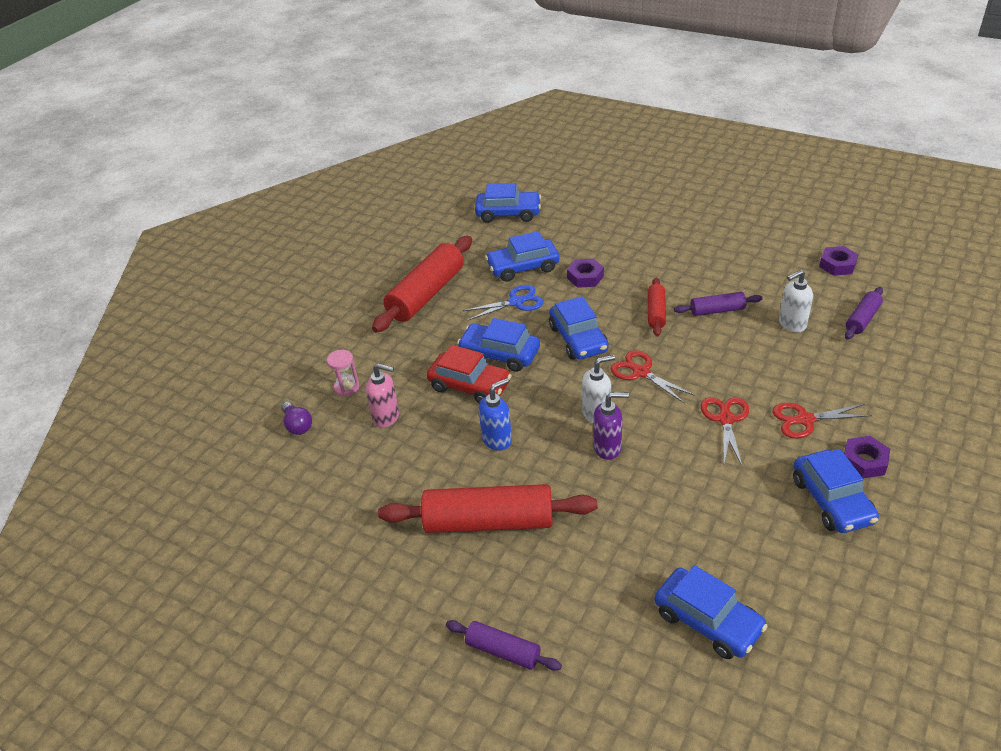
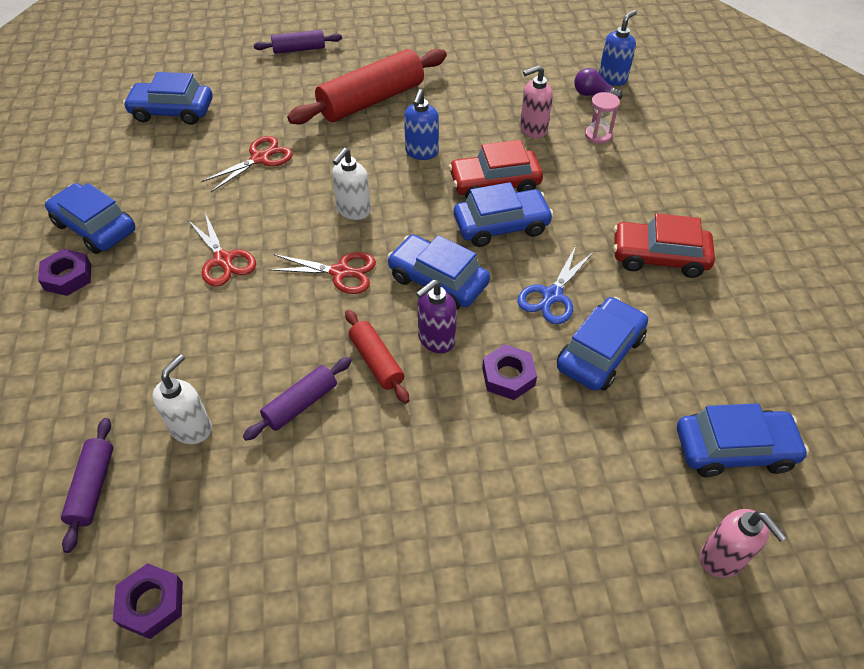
camera: 140 degrees right, 10 degrees up
(259, 433) = (612, 78): none -> blue soap dispenser
(426, 294) = (659, 257): red rolling pin -> red car
(508, 213) = (734, 449): blue car -> blue car turned 150 degrees counterclockwise
(560, 190) = (722, 558): none -> pink soap dispenser
(607, 448) = (320, 186): purple soap dispenser -> purple soap dispenser (436, 340)
(805, 420) = (139, 296): red scissors -> red scissors (260, 158)

